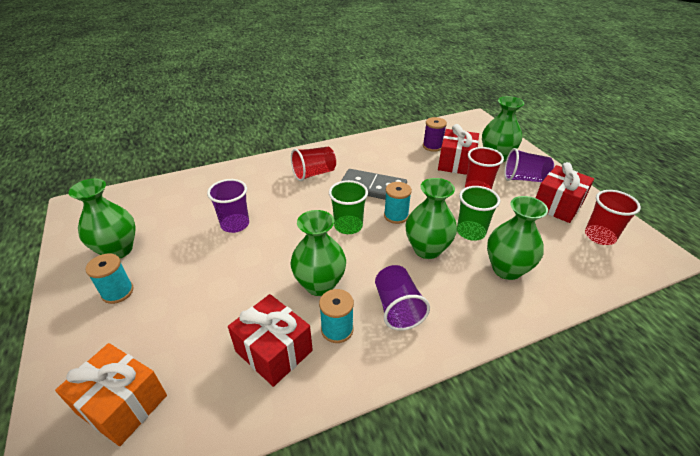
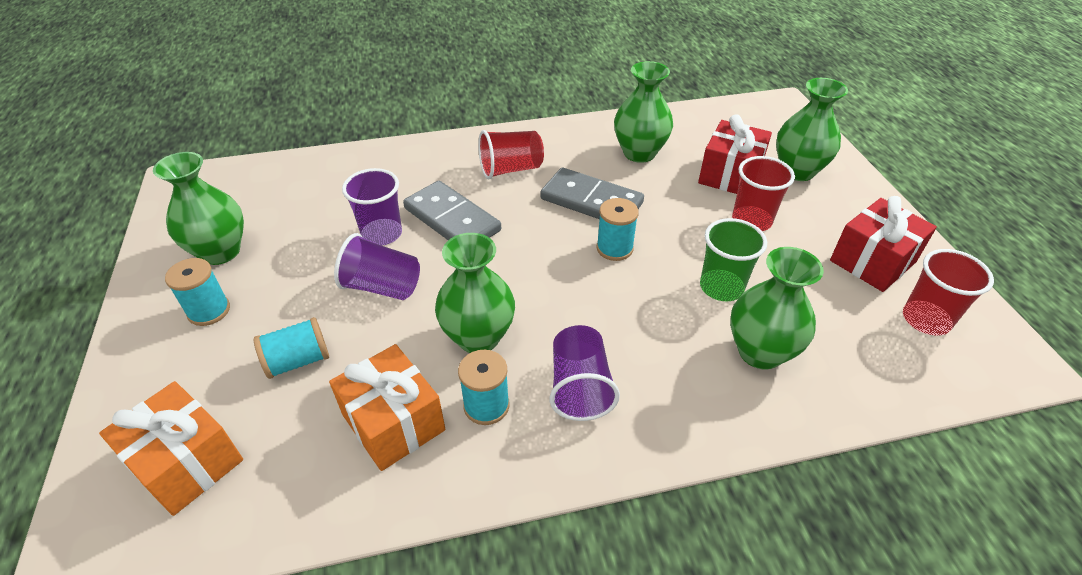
camera: 10 degrees right, 5 degrees up
(193, 318) = (298, 361): none -> turquoise spool
(274, 351) = (393, 422): red gift -> orange gift
(282, 209) = (452, 219): none -> grey domino
(348, 226) = (540, 256): green cup -> none
(427, 249) = (647, 305): green vase -> green vase (639, 153)
(432, 146) = (700, 144): purple spool -> none
(524, 179) = (831, 212): purple cup -> purple cup (382, 287)

